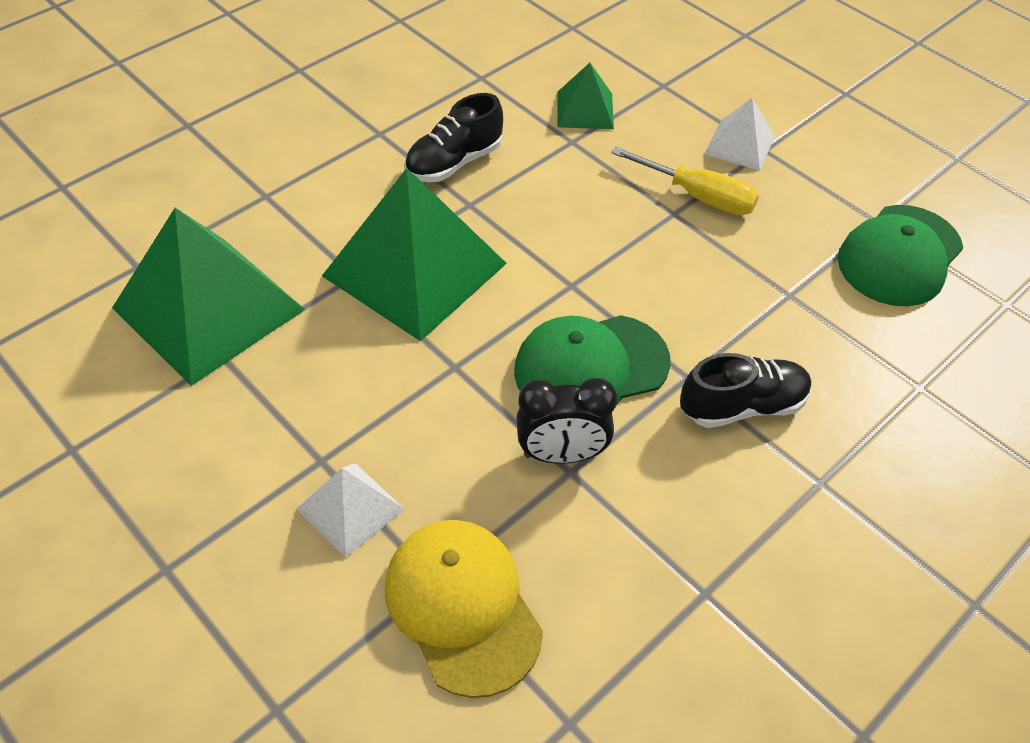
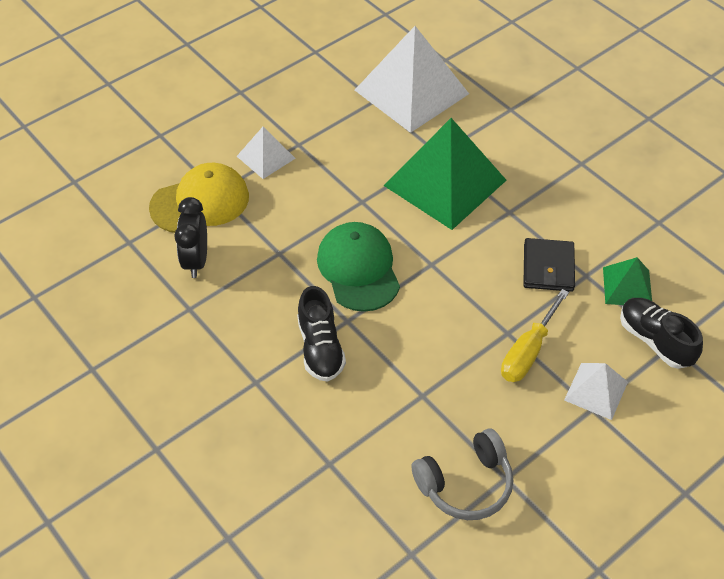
camera: 95 degrees right, 0 degrees up
(208, 308) = (411, 92): green pyramid -> white pyramid
(454, 162) = (553, 204): black shoe -> black shoe (655, 340)
(561, 454) = (291, 249): black clock -> black clock (196, 261)
(564, 173) = (548, 267): none -> black wallet
(899, 256) = (465, 484): green cap -> grey headphones

